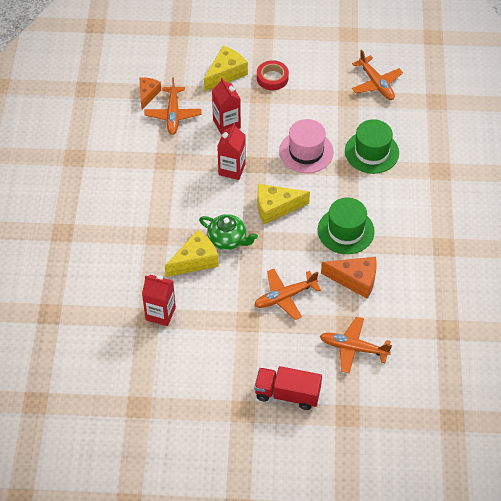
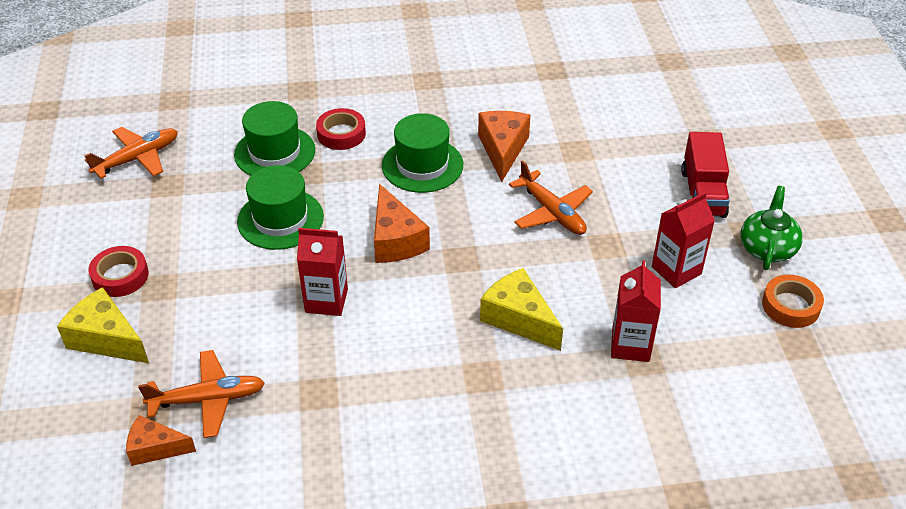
camera: 100 degrees left, 10 degrees down
(170, 413) = (790, 306): none -> orange tape
(226, 124) = (227, 321): red carton -> red carton (676, 270)
(228, 239) = (468, 286): green teapot -> green teapot (767, 248)
(276, 208) = (395, 240): yellow cheese -> orange cheese
(306, 152) = (280, 219): pink hat -> green hat
(353, 348) = (608, 142): orange plane -> none
(386, 189) = (341, 134): none -> red tape

